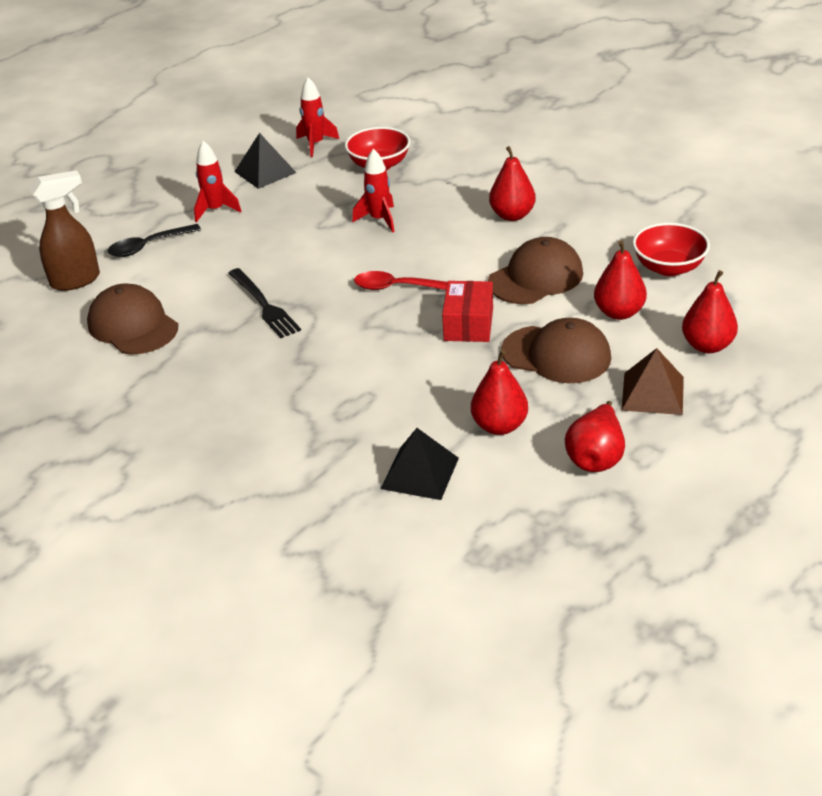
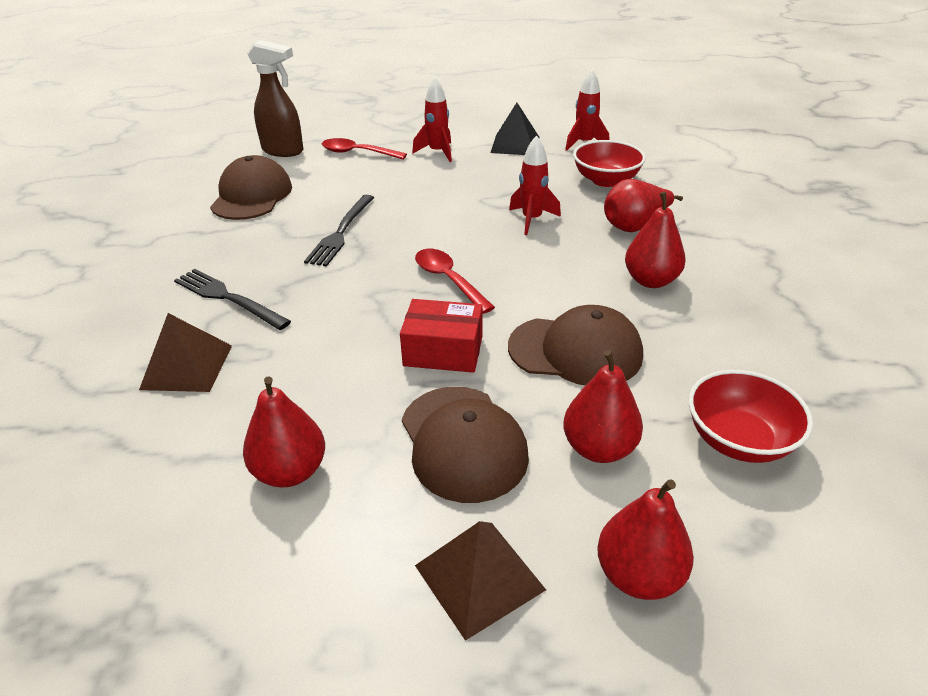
camera: 45 degrees right, 0 degrees up
(148, 246) = (357, 153): black spoon -> red spoon
(275, 389) = (228, 298): none -> black fork
(337, 434) = (187, 367): none -> brown pyramid
(420, 473) = (160, 457): black pyramid -> none
(468, 324) = (443, 351): red box -> red box turned 45 degrees clockwise
(596, 457) = (296, 598): red pear -> red pear (634, 226)

